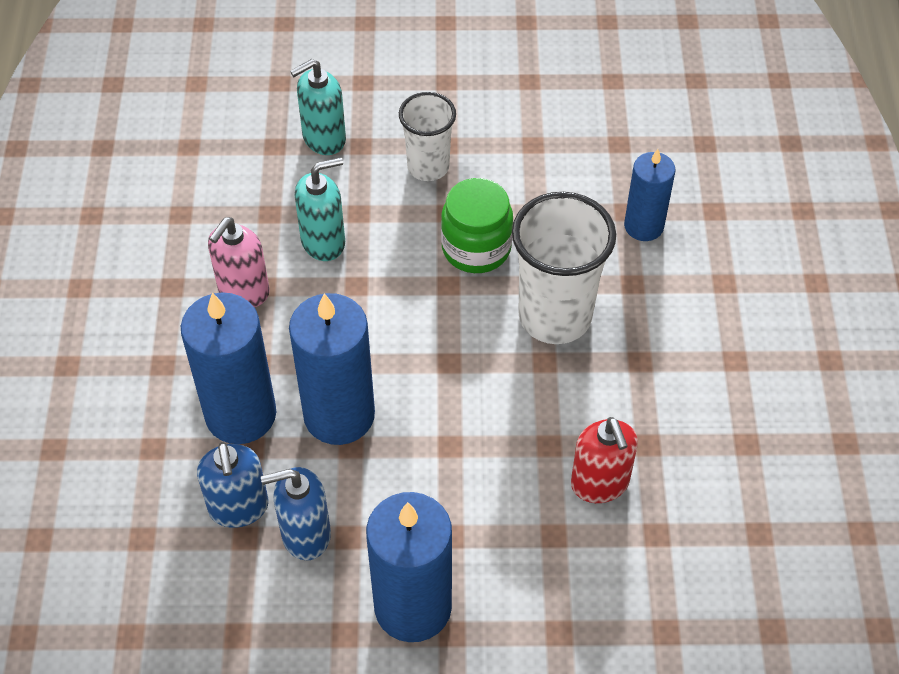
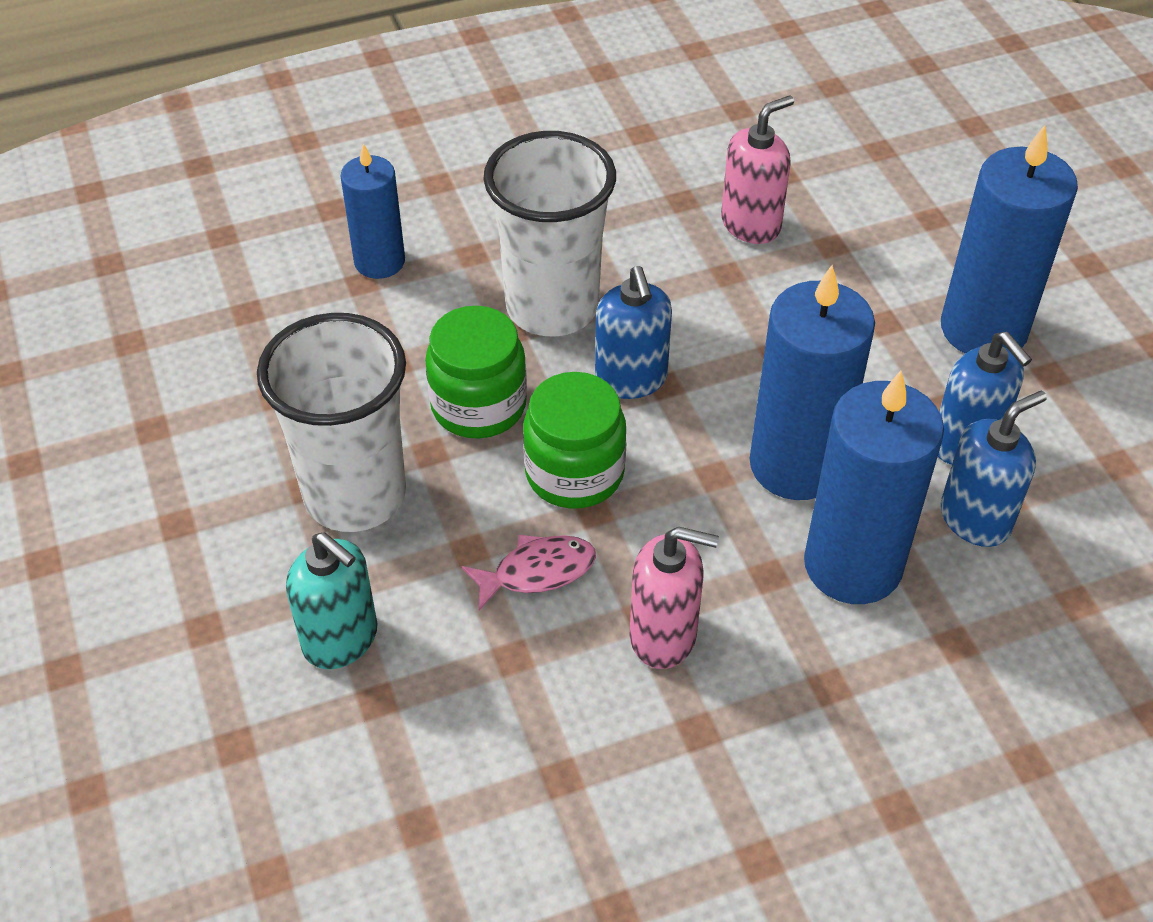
camera: 110 degrees left, 5 degrees down
(323, 242) = (537, 572): turquoise soap dispenser -> pink fish
(392, 284) = (574, 473): none -> green jar
(428, 167) = (355, 495): white cup -> white cup, size x1.63
(462, 343) = (631, 379): none -> blue soap dispenser
(600, 483) = (751, 224): red soap dispenser -> pink soap dispenser

